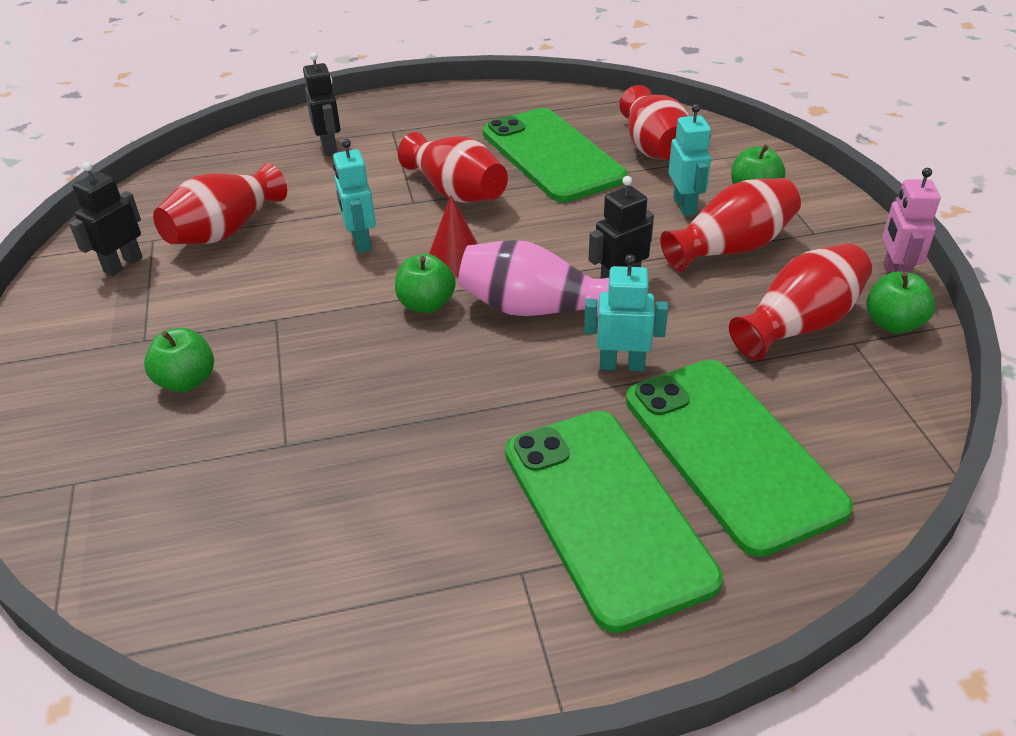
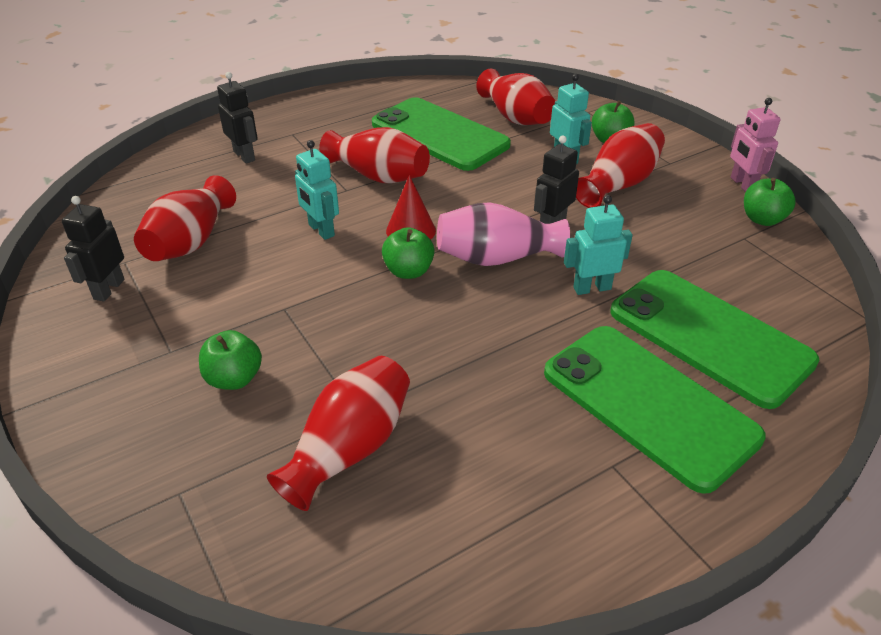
camera: 20 degrees left, 0 degrees up
(799, 324) = (700, 232): red vase -> red vase (349, 448)

